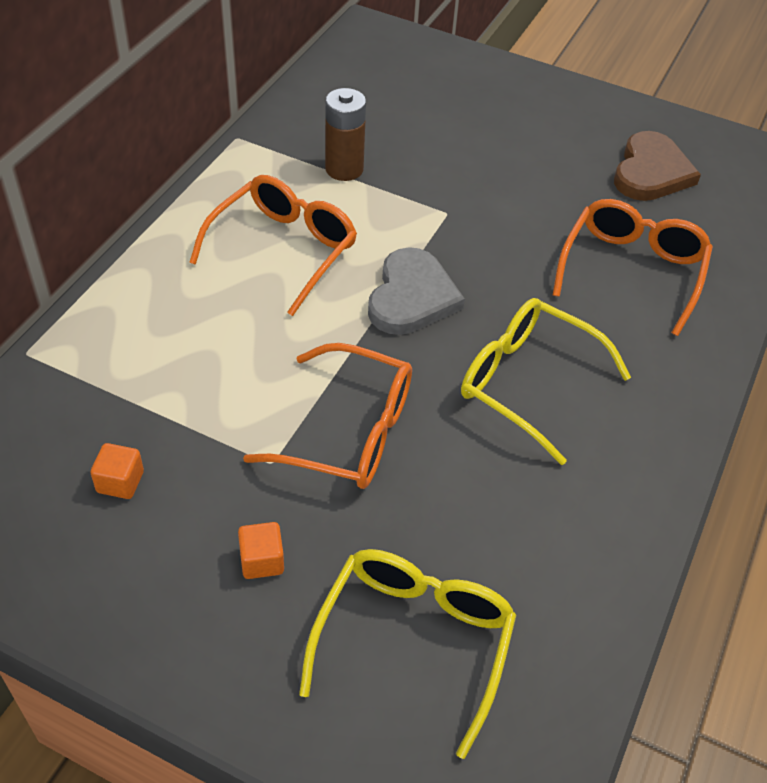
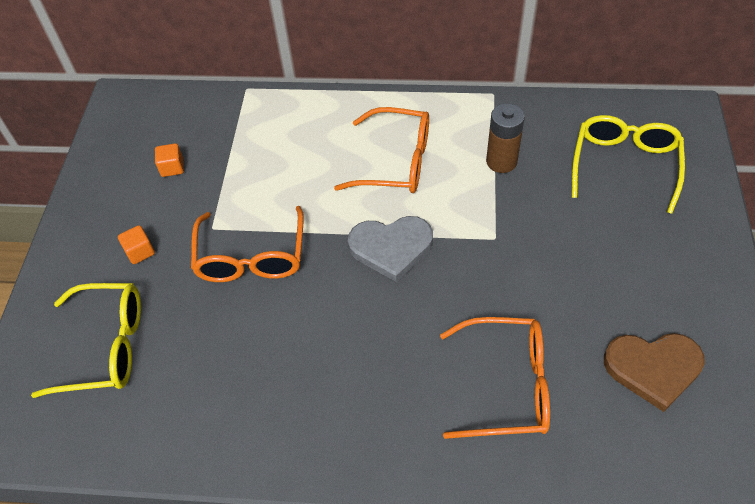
camera: 75 degrees right, 5 degrees up
(527, 383) = (342, 345): yellow glasses -> yellow glasses (624, 165)

